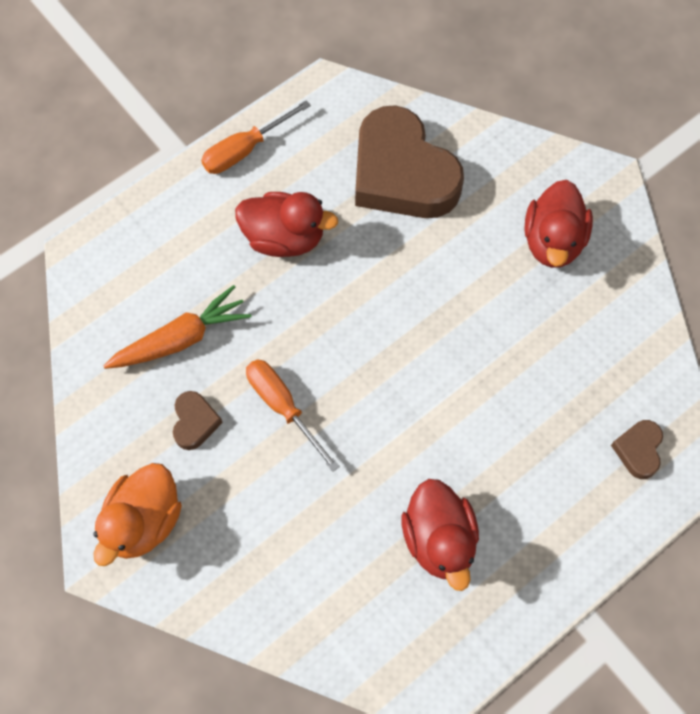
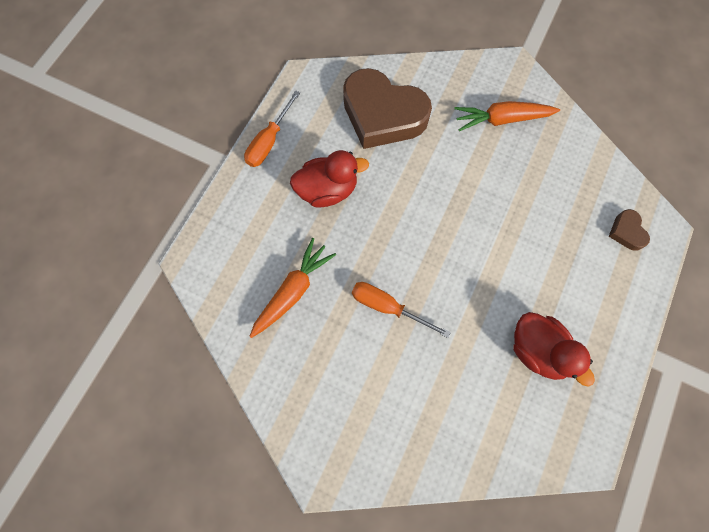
camera: 25 degrees left, 5 degrees up
(143, 522) = (334, 434): orange duck -> none
(195, 422) = (333, 346): brown heart -> none
(553, 241) = (501, 119): red duck -> orange carrot

